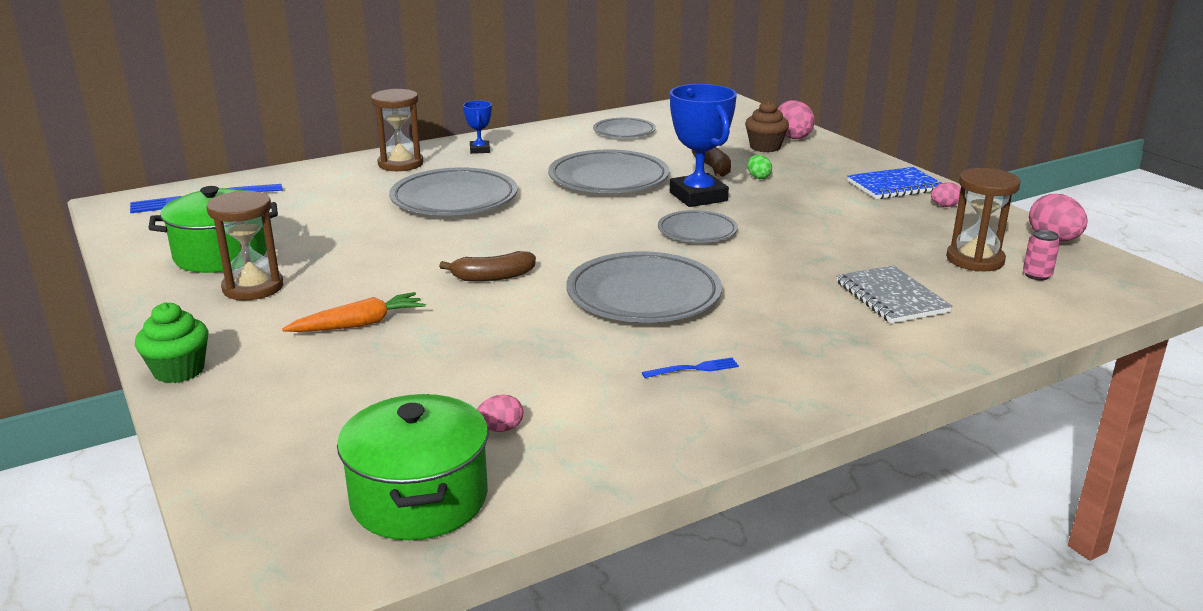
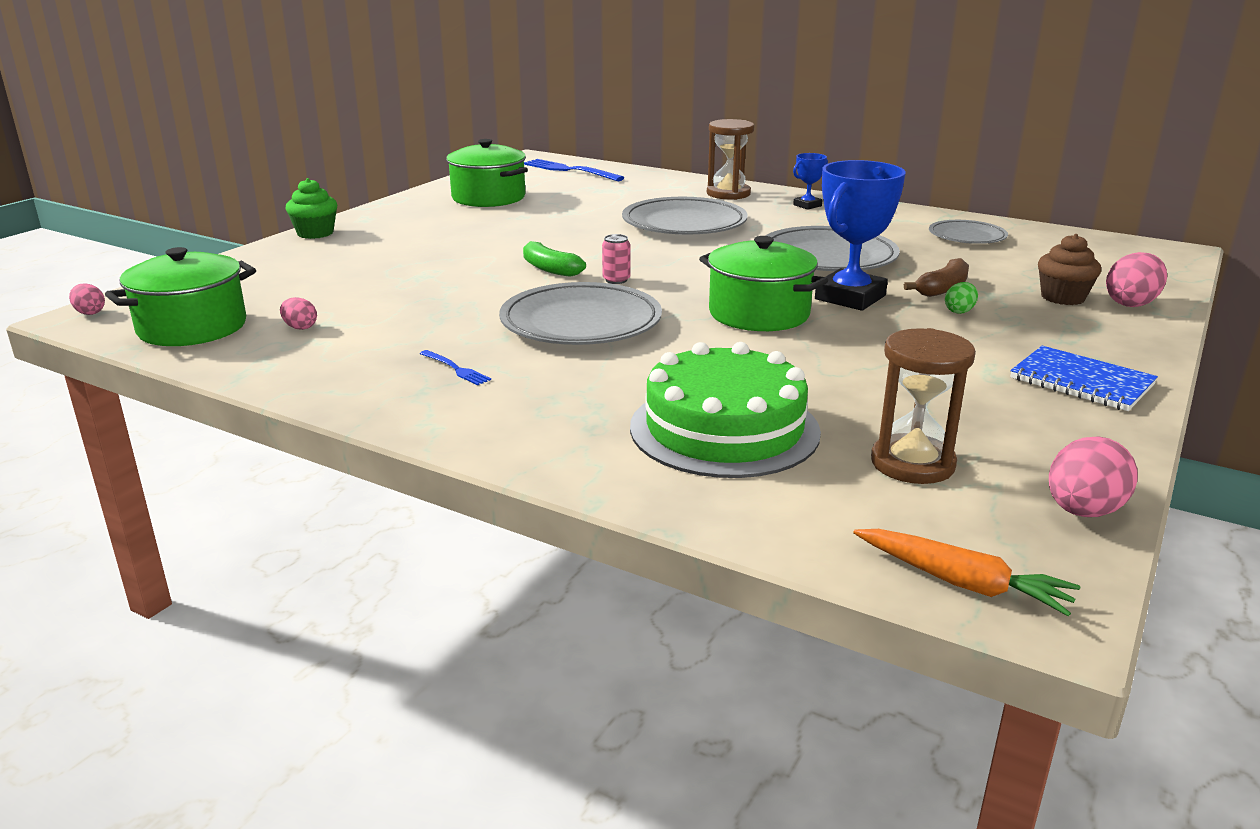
camera: 60 degrees right, 0 degrees up
(253, 287) = (448, 217): brown hourglass -> none
(359, 324) = (423, 254): orange carrot -> orange carrot (962, 583)
(492, 277) = (549, 269): brown banana -> green banana
(697, 231) = (759, 314): grey plate -> green pot
(891, 297) = (724, 429): grey notebook -> green cake
(944, 206) = (1070, 421): pink egg -> pink egg (90, 312)
(1037, 275) = (926, 511): pink can -> pink can (616, 280)

